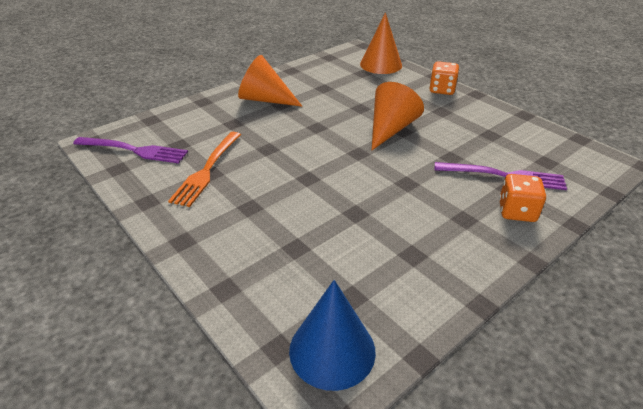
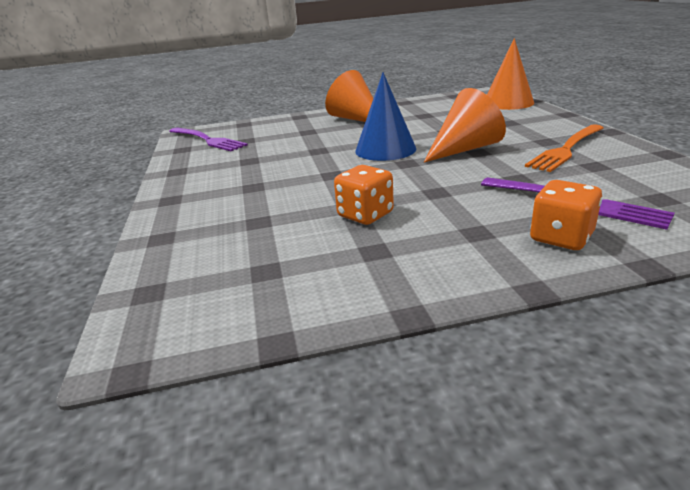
camera: 30 degrees right, 10 degrees down
(207, 170) = (248, 158): orange fork -> orange fork (566, 149)
(332, 350) = (193, 308): blue cone -> blue cone (385, 149)
(442, 90) = (565, 125): orange dice -> orange dice (365, 215)

